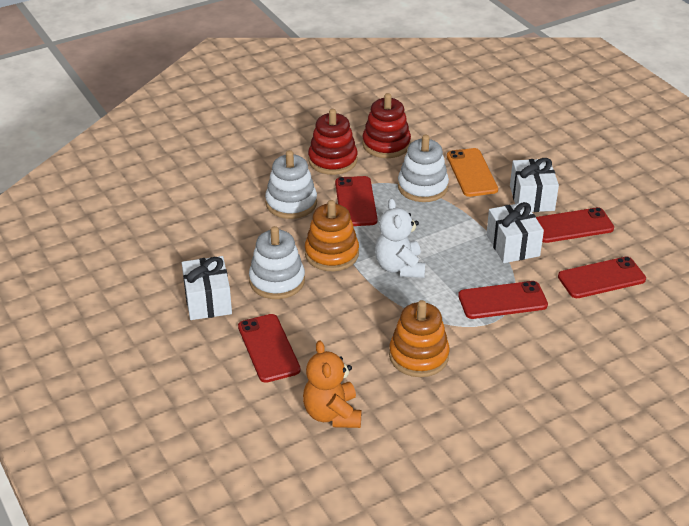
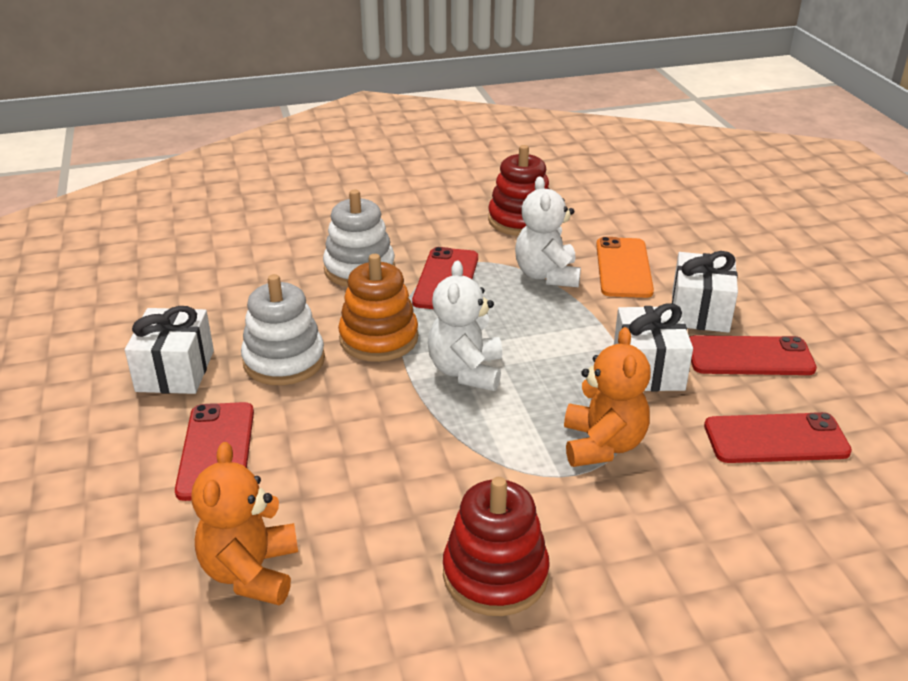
camera: 15 degrees right, 5 degrees down
(332, 160) = (441, 228): red stacking toy -> red stacking toy (495, 574)
(418, 356) = (433, 505): orange stacking toy -> none
(422, 187) = (547, 275): white stacking toy -> white teddy bear
(502, 300) = (602, 445): red phone -> orange teddy bear

